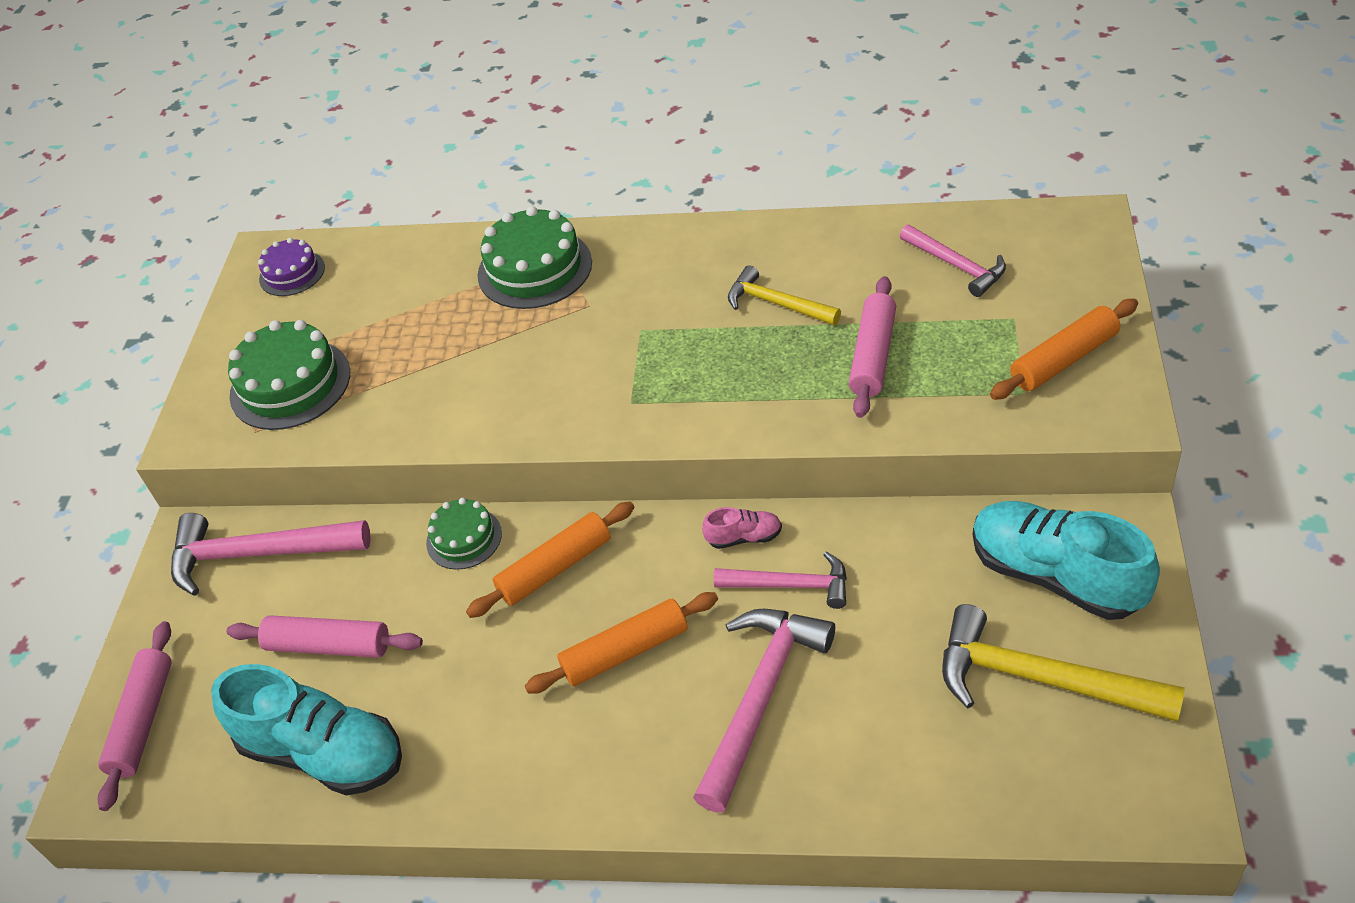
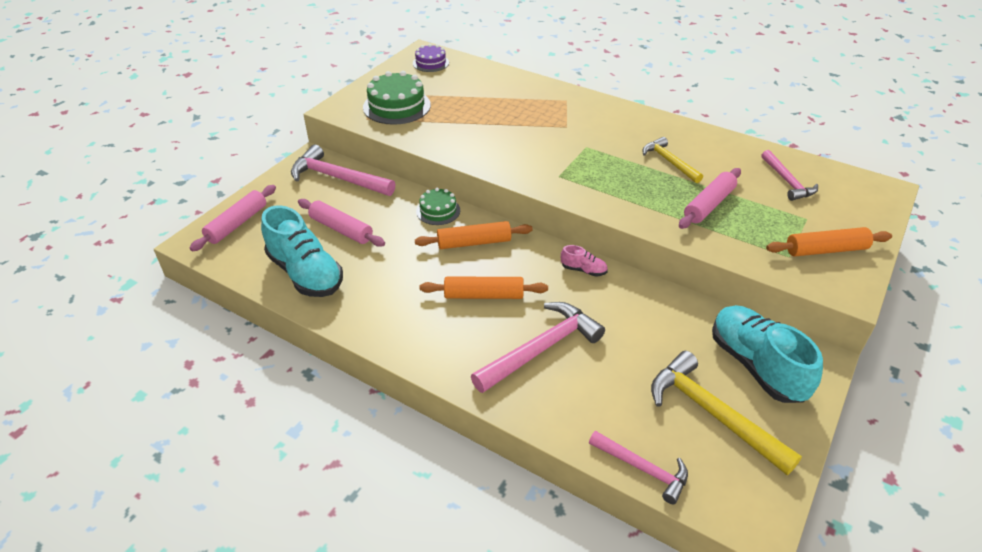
camera: 20 degrees right, 5 degrees down
(535, 269) = (549, 101): green cake -> none
(791, 585) = (594, 303): pink hammer -> pink hammer (643, 469)

